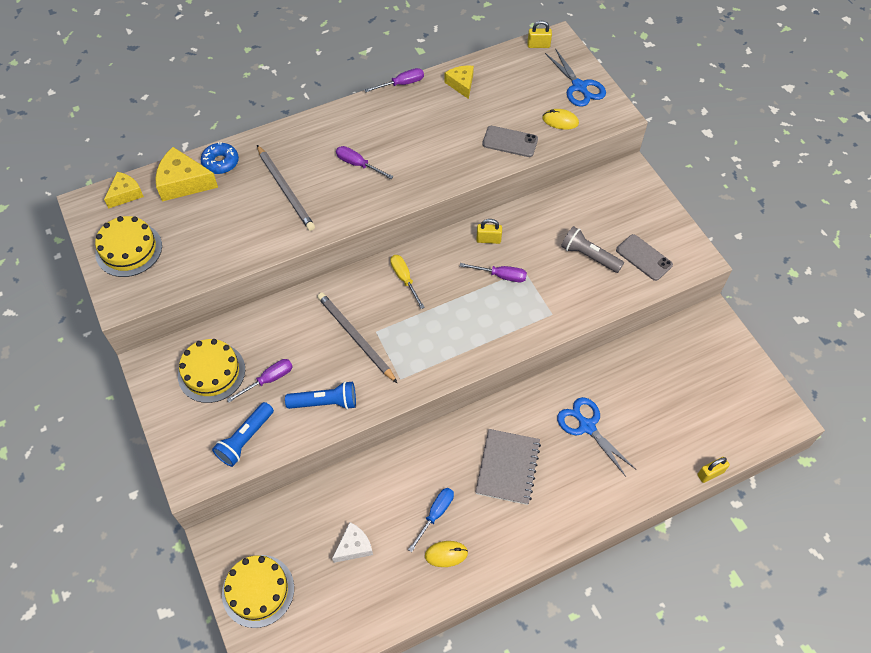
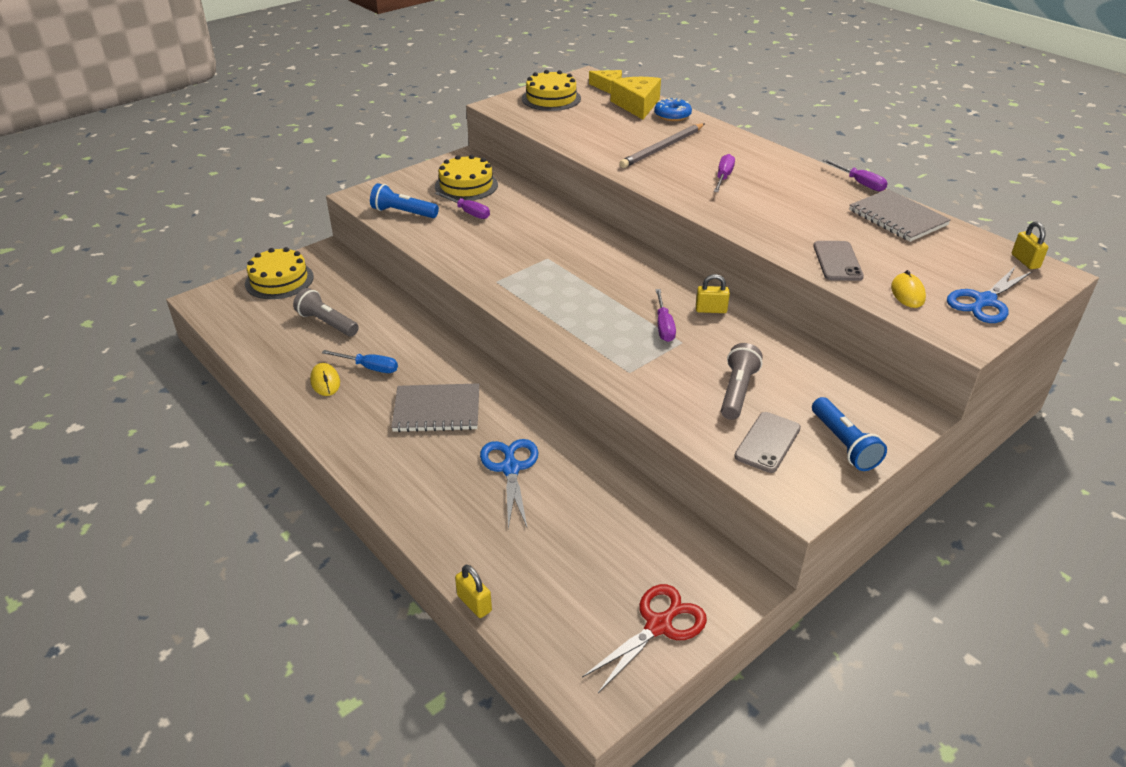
camera: 75 degrees right, 20 degrees down
(325, 402) = (453, 244): blue flashlight -> blue flashlight (844, 444)
(354, 546) = (327, 323): white cheese -> grey flashlight
(355, 337) = (535, 248): grey pencil -> none
(404, 279) = (621, 264): yellow screwdriver -> none
(461, 84) = (897, 218): yellow cheese -> grey notebook
(488, 239) = (711, 310): yellow padlock -> yellow padlock turned 75 degrees counterclockwise
(587, 426) = (510, 468): blue scissors -> blue scissors turned 45 degrees counterclockwise
(739, 372) = (658, 626): none -> red scissors

